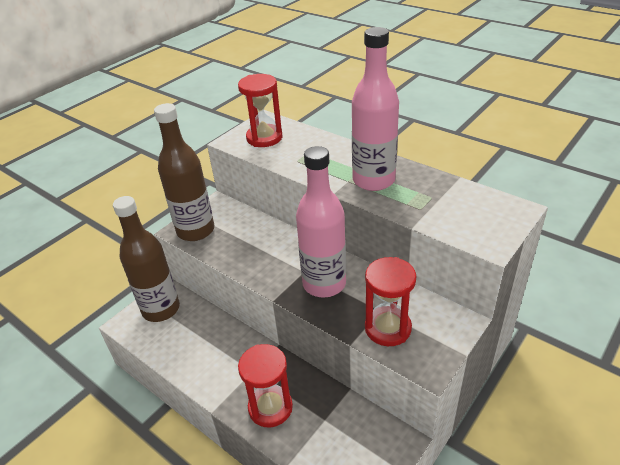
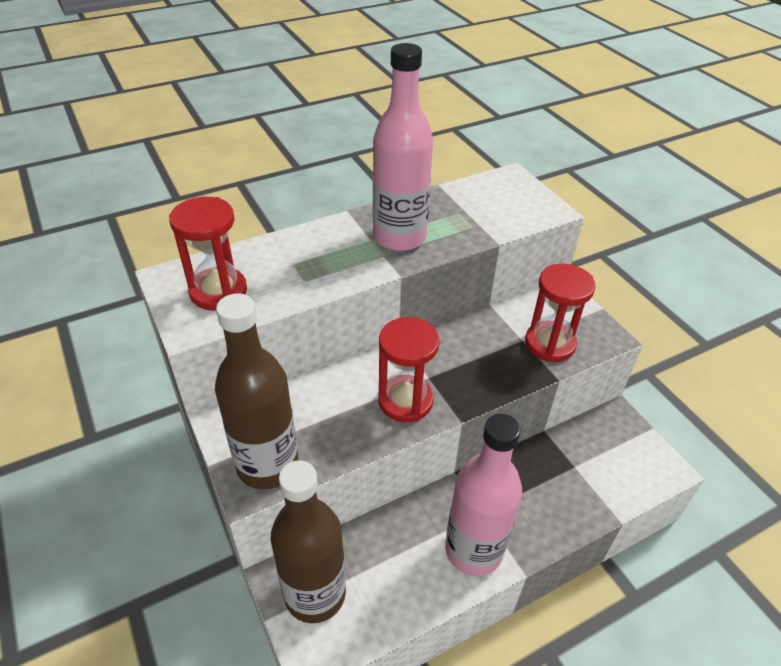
camera: 70 degrees left, 5 degrees up
(270, 407) = (542, 510): red hourglass -> red hourglass (405, 401)
(324, 284) = (460, 367): pink bottle -> pink bottle (473, 550)

